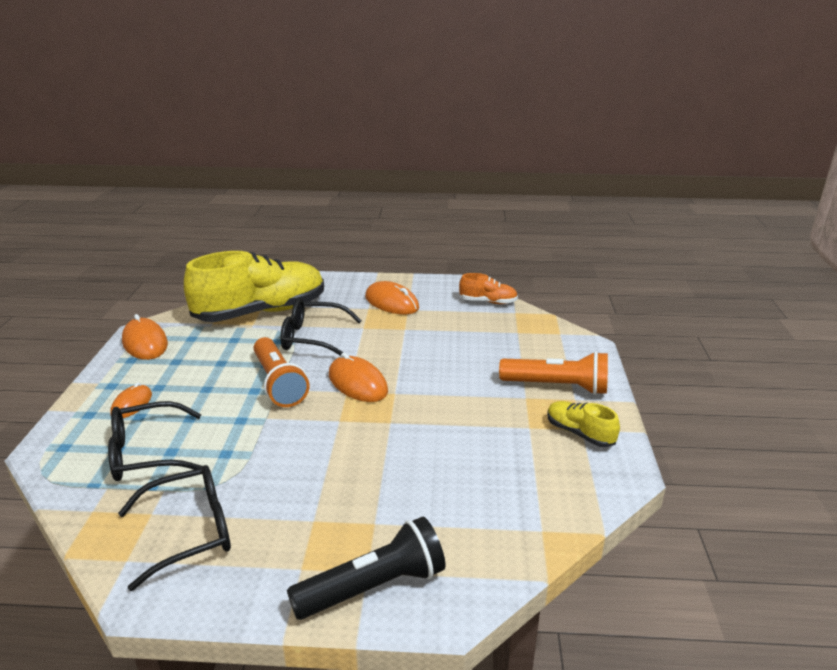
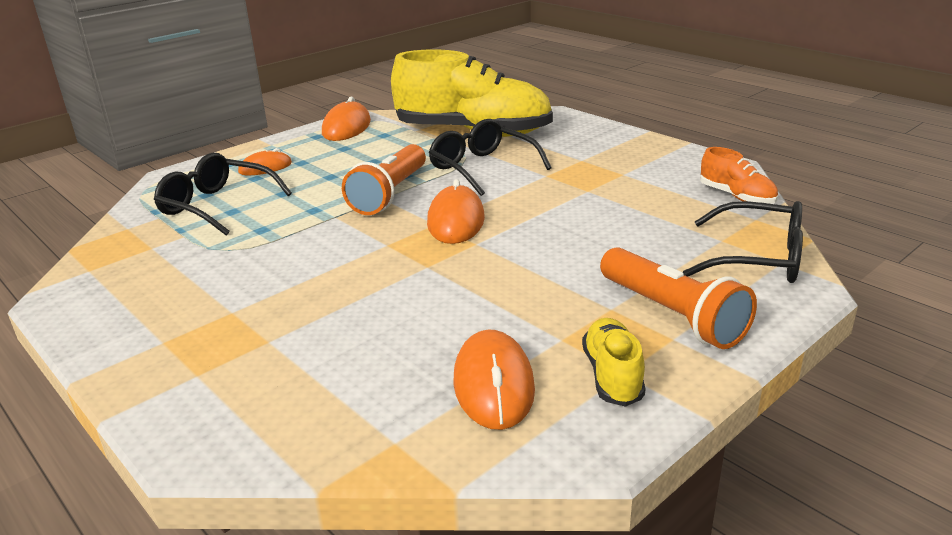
camera: 45 degrees right, 0 degrees up
(189, 532) = (148, 273): black glasses -> black glasses (757, 258)
(373, 587) = (179, 390): black flashlight -> none
(391, 302) = (615, 162): orange mouse -> orange mouse (493, 384)

